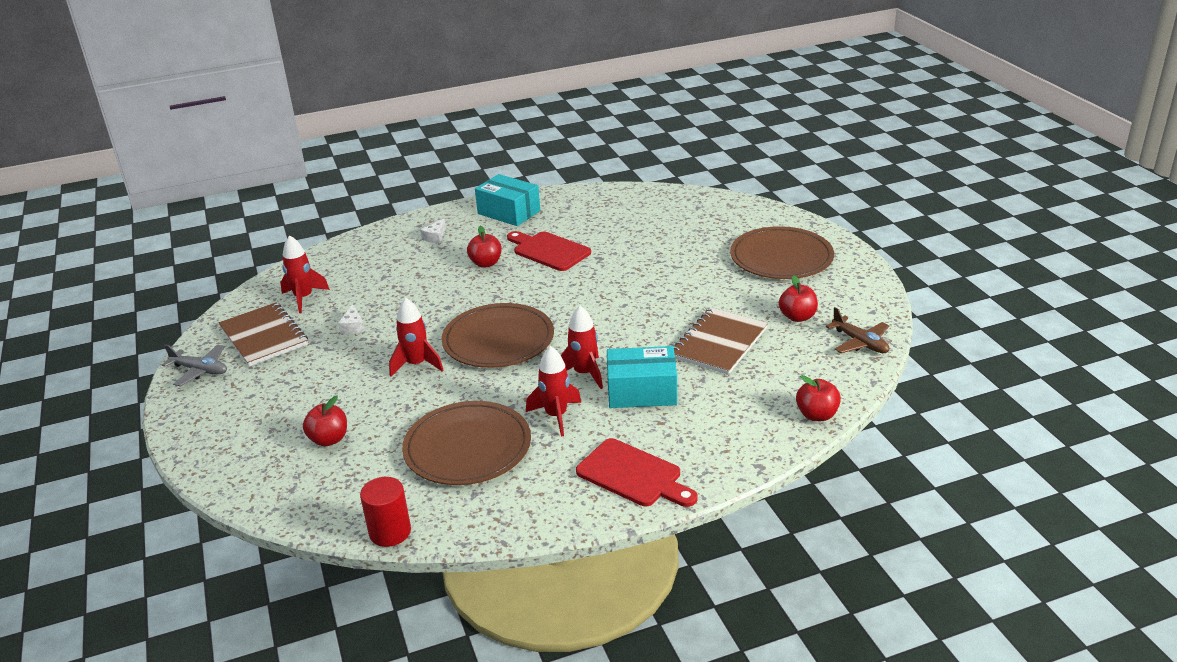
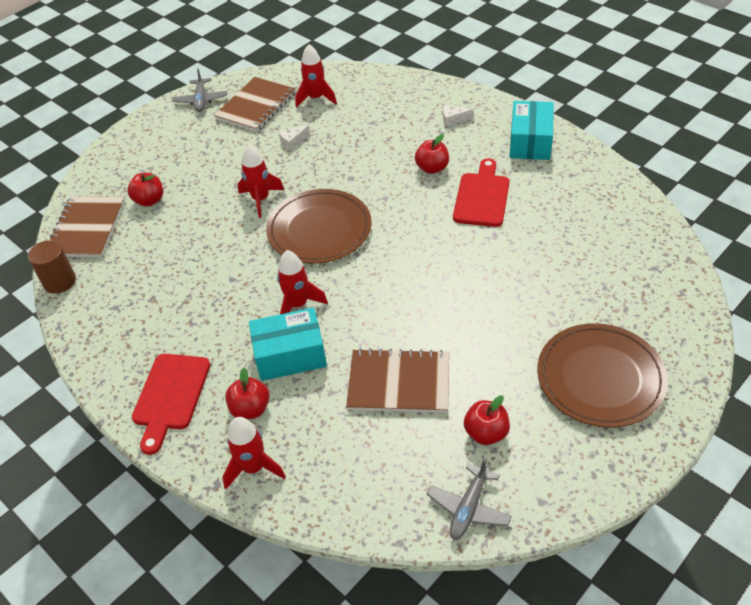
camera: 65 degrees right, 15 degrees up
(321, 496) = (87, 228): none -> brown notebook
(390, 532) = (60, 282): red cylinder -> brown cylinder
(467, 447) = (168, 278): brown plate -> none
(556, 416) = (230, 312): red rocket -> red rocket (253, 468)
(642, 392) = (290, 355): turquoise box -> turquoise box turned 75 degrees counterclockwise
(817, 415) = (315, 507): red apple -> red apple (250, 409)
(860, 343) = (468, 508): brown plane -> grey plane

